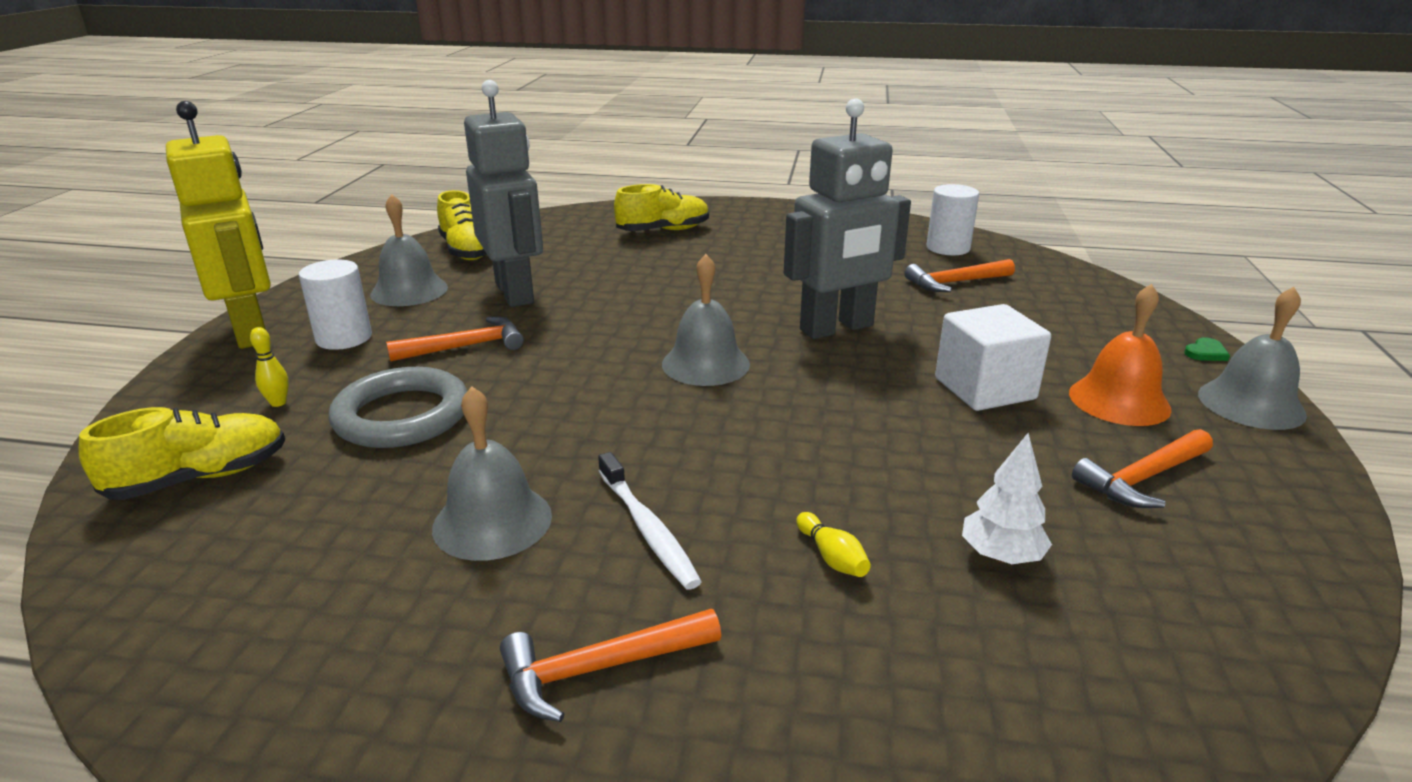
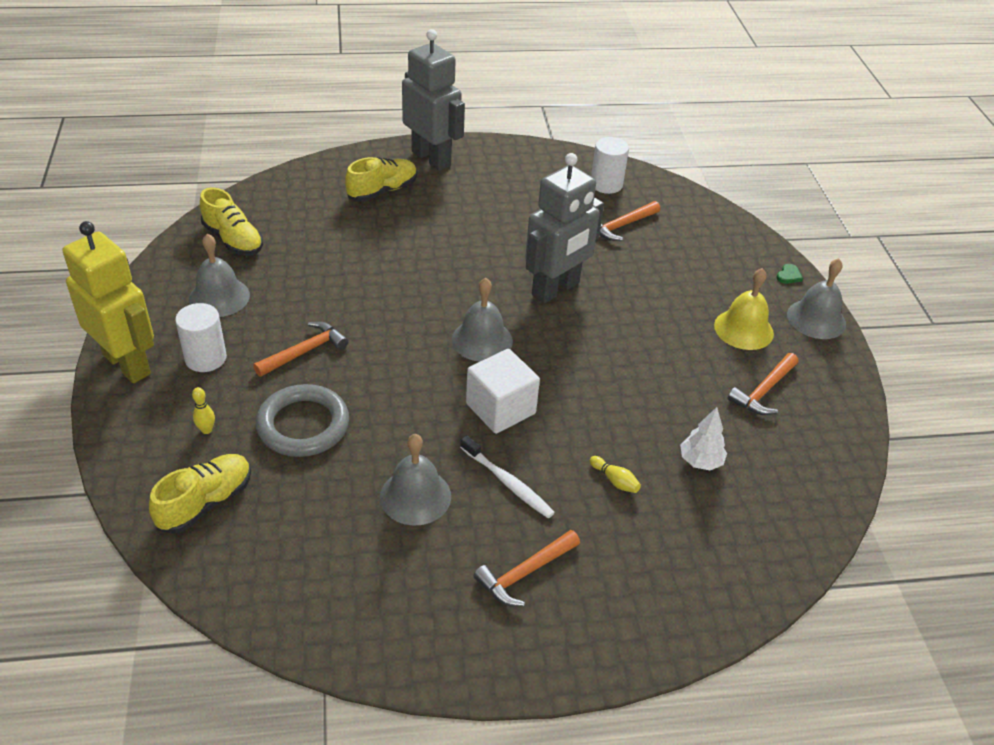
camera: 20 degrees left, 15 degrees up
(515, 293) = (306, 287): grey robot -> grey robot (431, 158)
(984, 389) = (664, 332): white cube -> white cube (500, 408)
(1119, 400) = (743, 329): orange bell -> yellow bell

